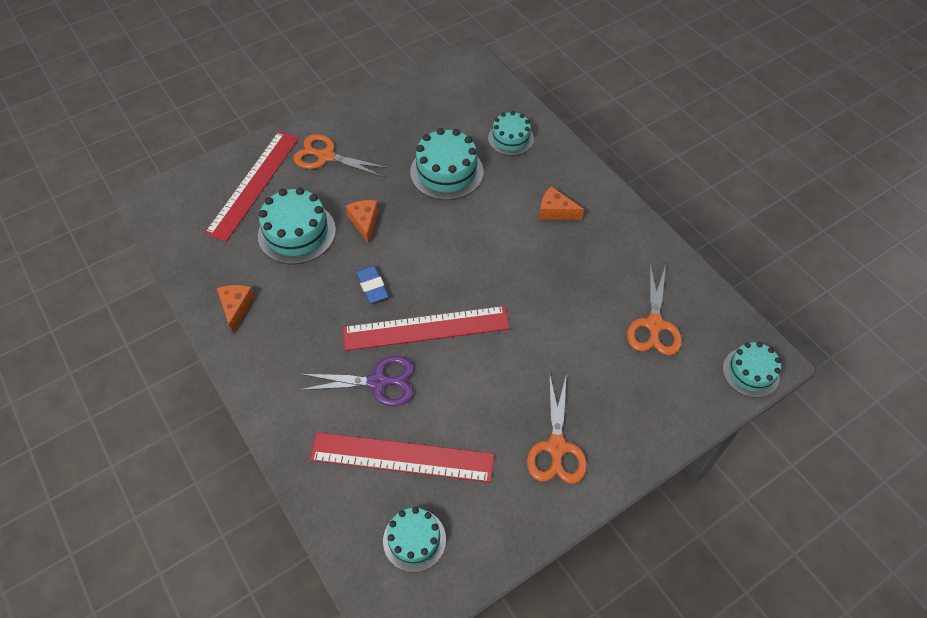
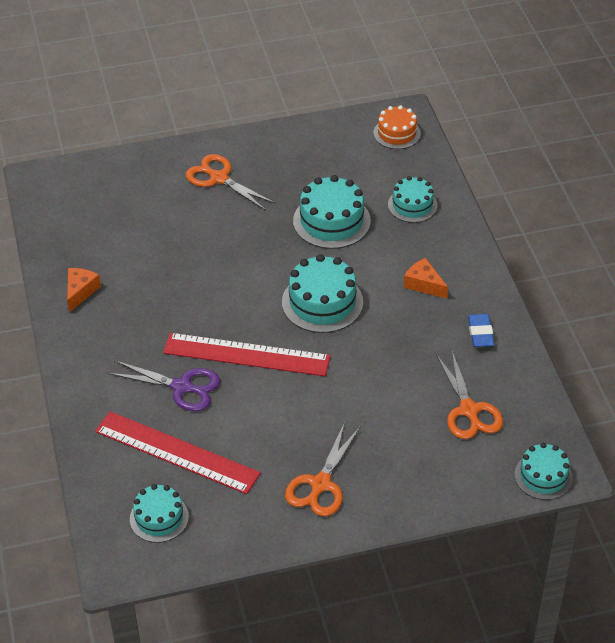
camera: 20 degrees right, 10 degrees down
(253, 184) = (139, 187): red ruler -> none
(297, 233) = (162, 241): turquoise cake -> turquoise cake (322, 302)
(364, 222) = (230, 247): orange cheese -> none
(372, 286) = (212, 305): blue eraser -> blue eraser (480, 333)
(467, 76) = (397, 133): none -> orange cake
(654, 325) = (469, 410): orange scissors -> orange scissors turned 45 degrees counterclockwise

